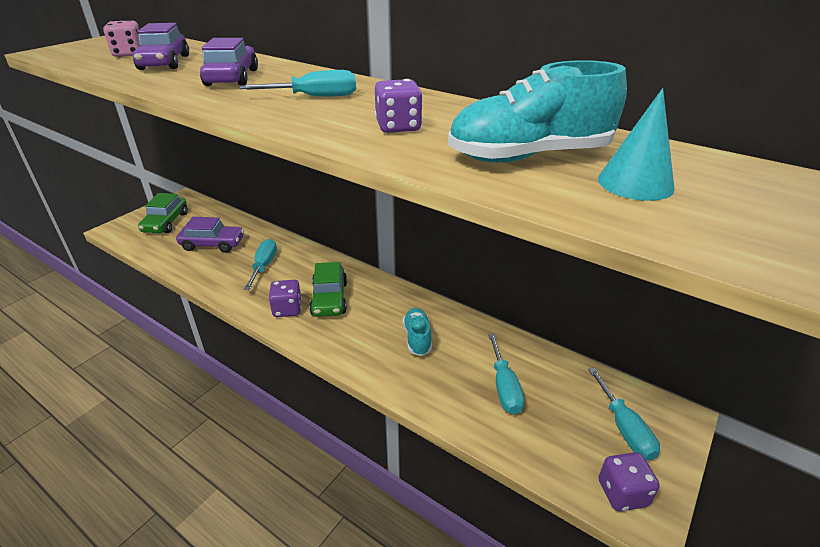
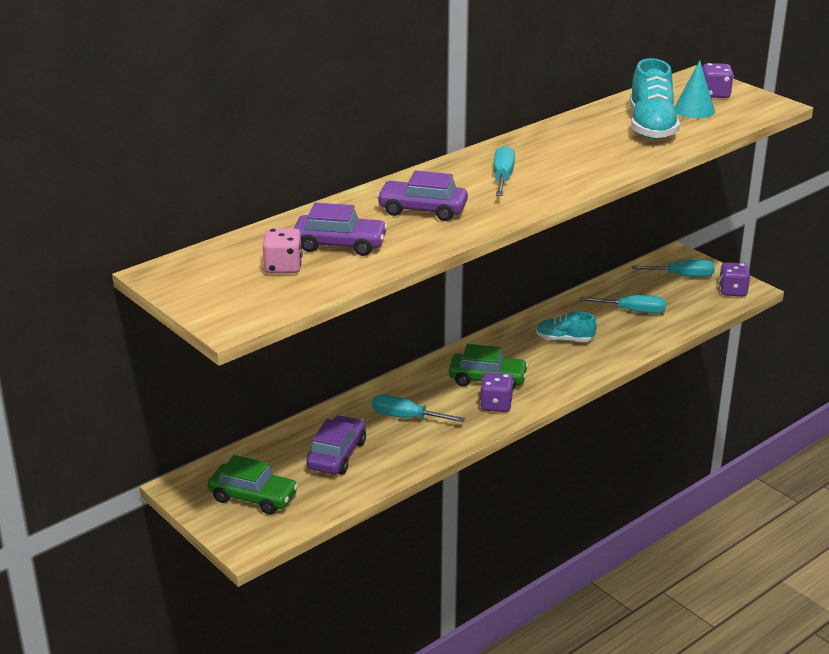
camera: 75 degrees left, 5 degrees down
(398, 127) = (587, 155): purple dice -> purple dice (715, 94)

